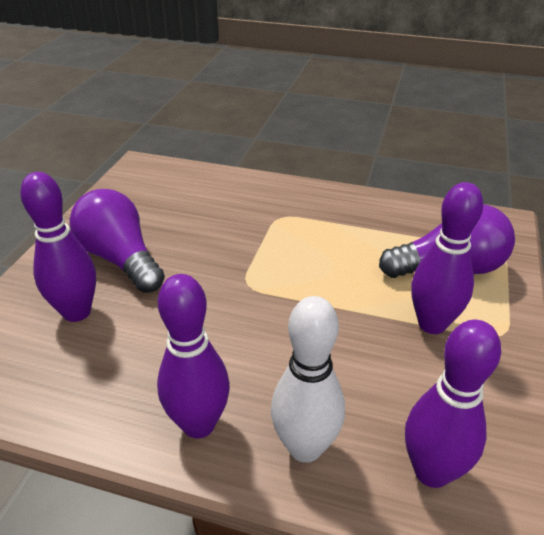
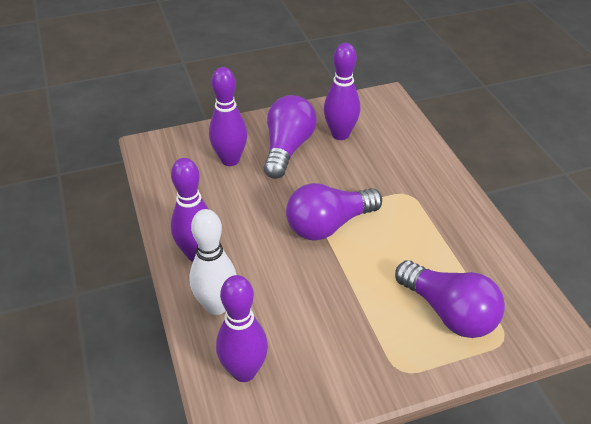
camera: 55 degrees right, 5 degrees up
(268, 286) = (329, 225): none -> purple light bulb
(432, 324) = (373, 325): purple bowling pin -> purple bowling pin (340, 134)

